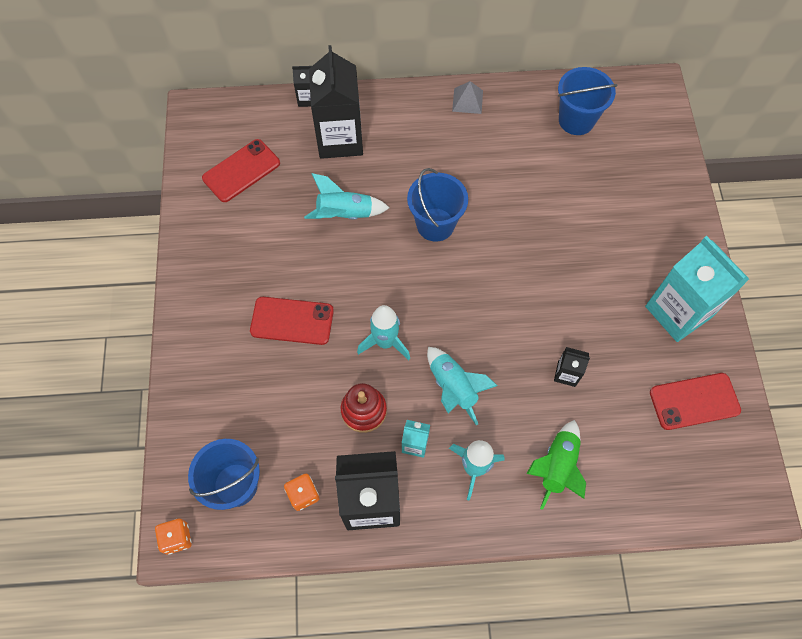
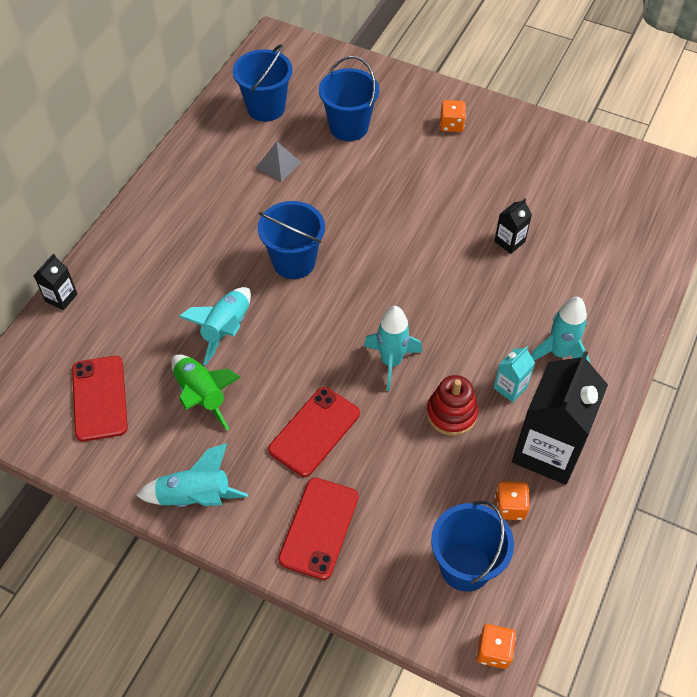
camera: 60 degrees left, 10 degrees down
(340, 139) = (135, 292): black carton -> none
(453, 388) = (472, 330): turquoise rocket -> turquoise rocket (195, 497)
(467, 100) = (178, 172): grey pyramid -> grey pyramid (278, 164)
(556, 466) = (590, 292): green rocket -> green rocket (202, 395)
(601, 189) = (349, 127): none -> blue bucket
(665, 265) = (451, 125): none -> orange dice
(678, 312) = (499, 140): turquoise carton -> none
(694, 401) = (585, 172): red phone -> red phone (319, 528)

